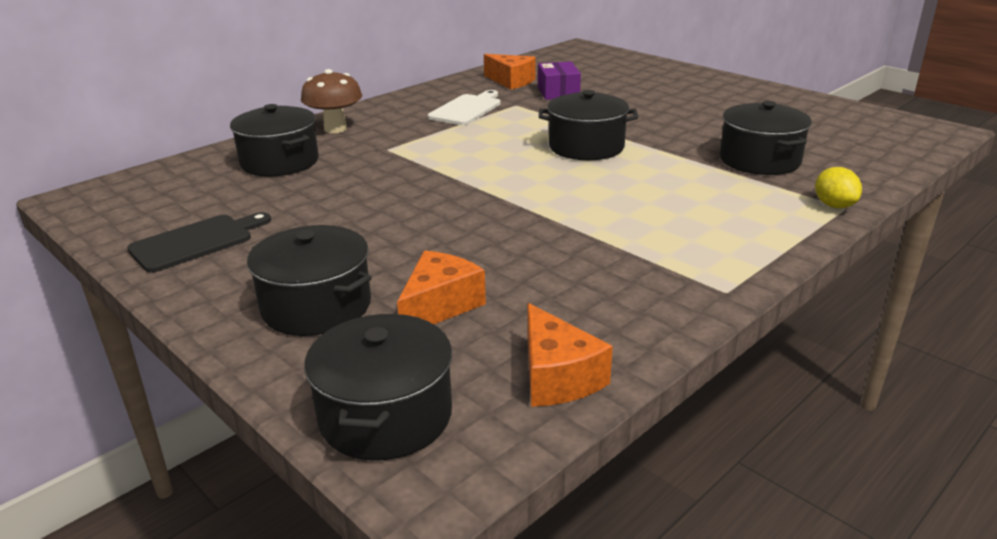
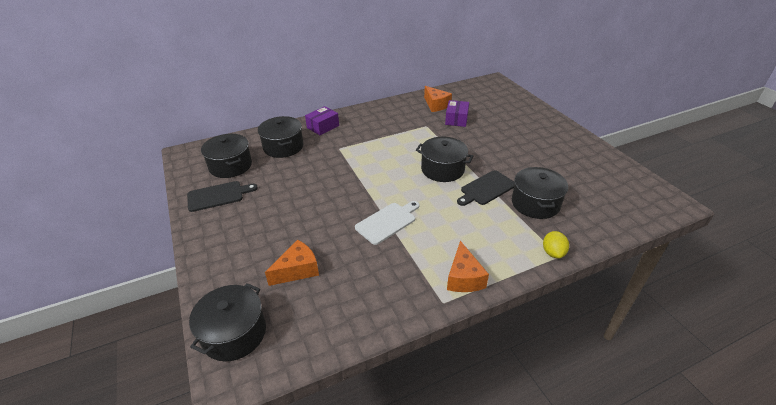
camera: 20 degrees right, 10 degrees up
(316, 306) = (244, 254): black pot -> black pot (230, 166)
(335, 129) = (323, 127): brown mushroom -> purple box
(467, 109) = (398, 124): white cutting board -> white cutting board (387, 222)
(557, 377) = (321, 335): orange cheese -> orange cheese (464, 278)
(673, 156) = (486, 188): none -> black cutting board

